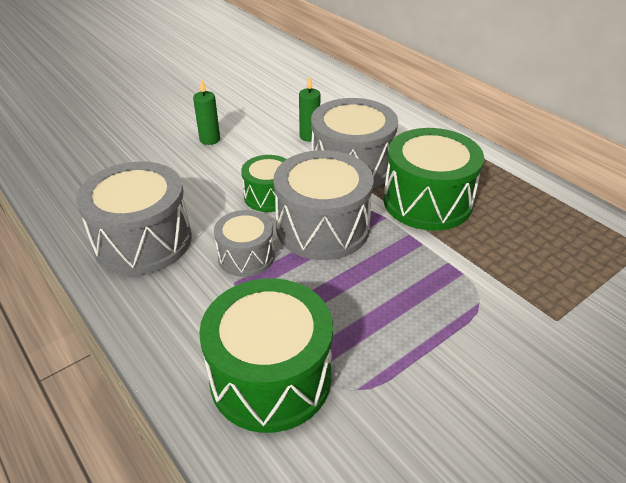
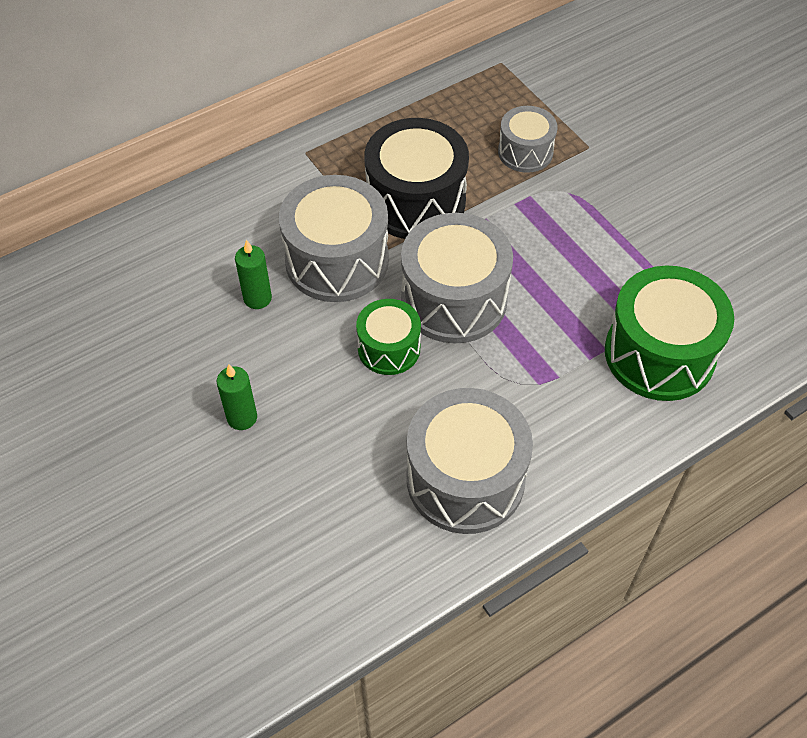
camera: 85 degrees left, 15 degrees up
(246, 256) = (498, 372): grey drum -> grey drum (525, 152)
(427, 201) = (415, 201): green drum -> black drum

